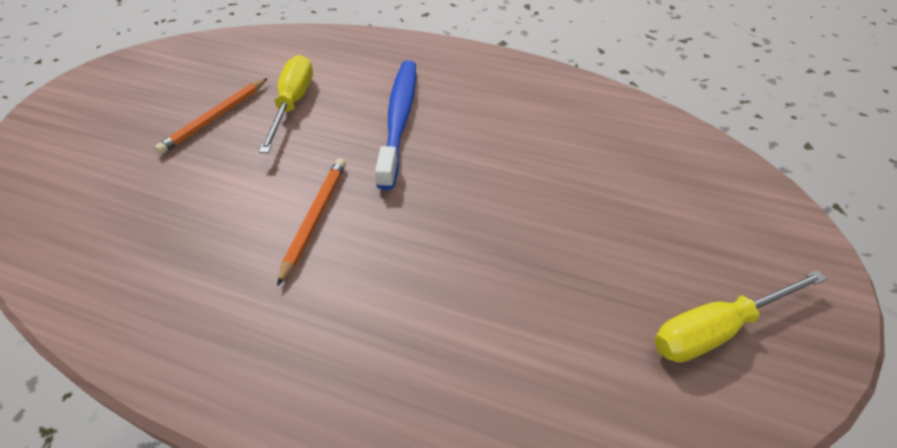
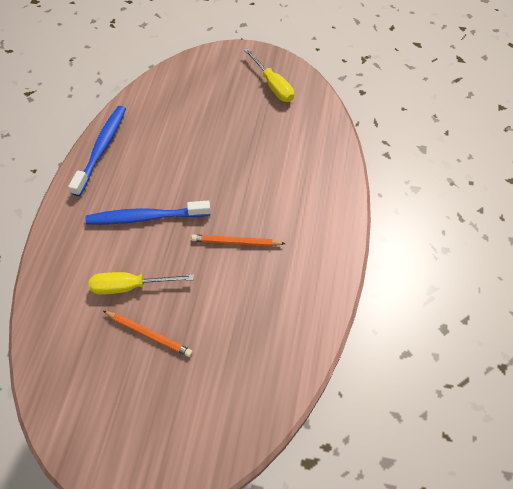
camera: 100 degrees left, 10 degrees up
(536, 80) = (102, 148): none -> blue toothbrush

